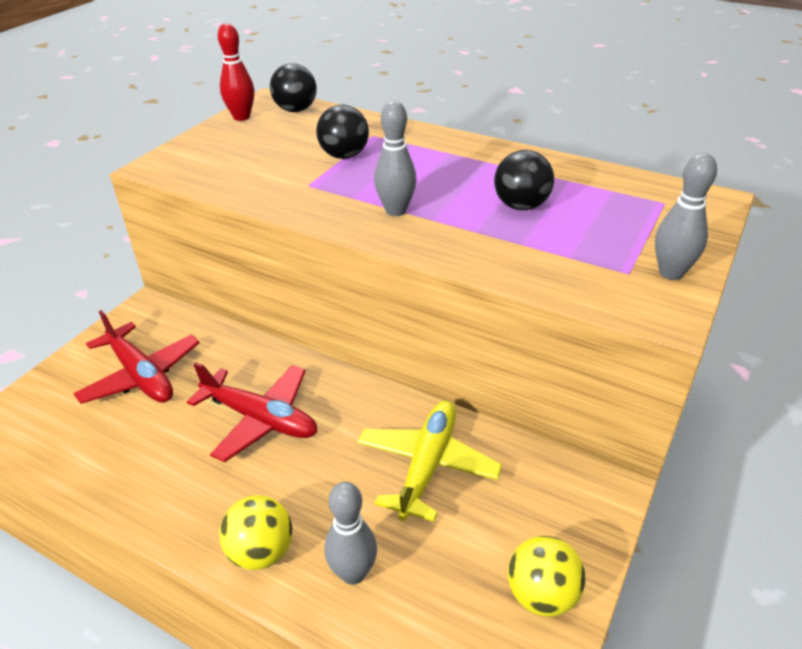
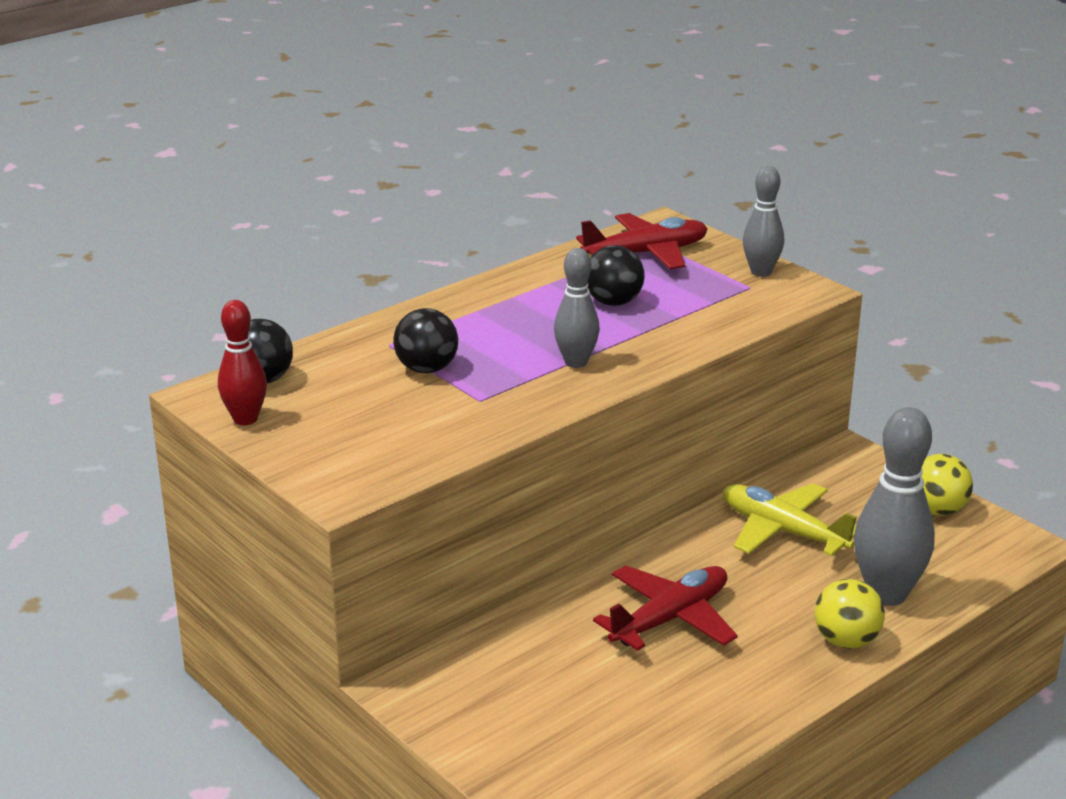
camera: 70 degrees left, 10 degrees down
(141, 375) = (545, 699): red plane -> red plane (646, 253)
(353, 573) = (887, 594): grey bowling pin -> grey bowling pin, size x1.66

